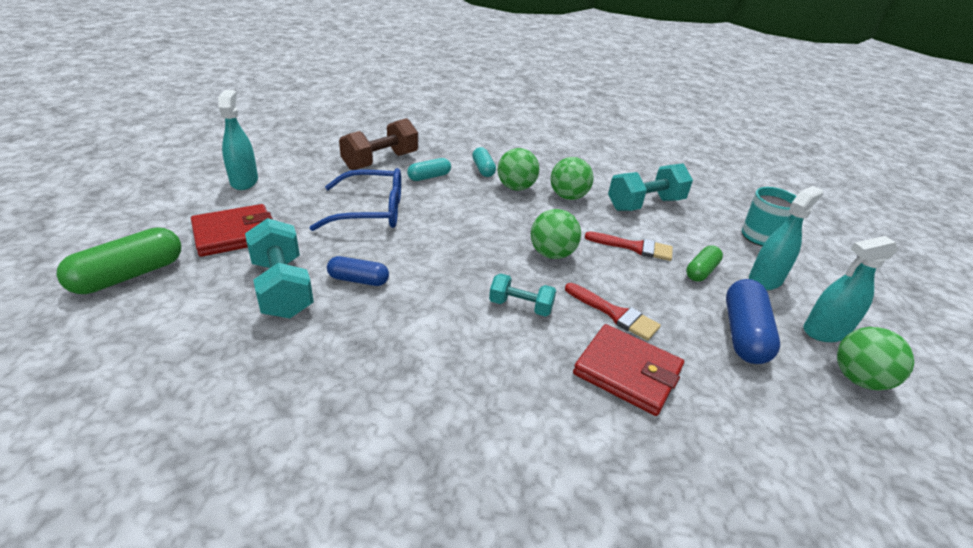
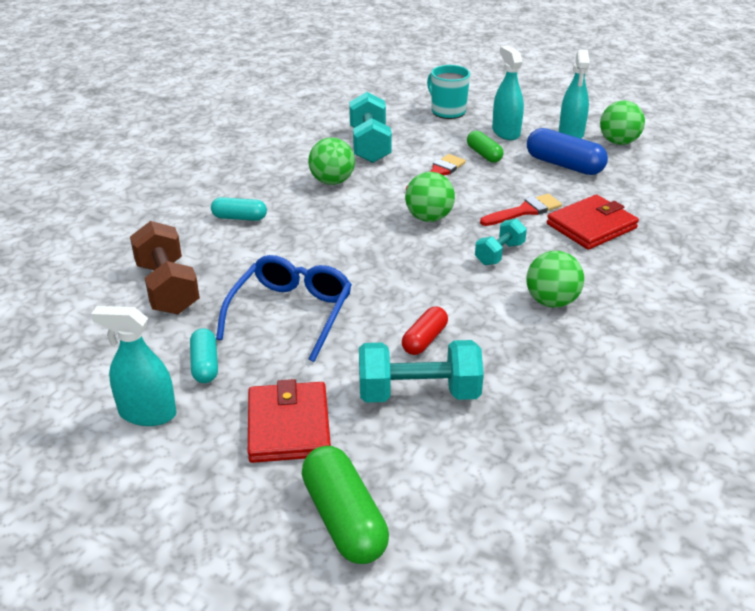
camera: 65 degrees left, 0 degrees up
(358, 280) = (424, 340): blue capsule -> red capsule
(429, 177) = (234, 258): turquoise capsule -> turquoise capsule (205, 365)
(516, 187) = (295, 207): green ball -> green ball (551, 301)

